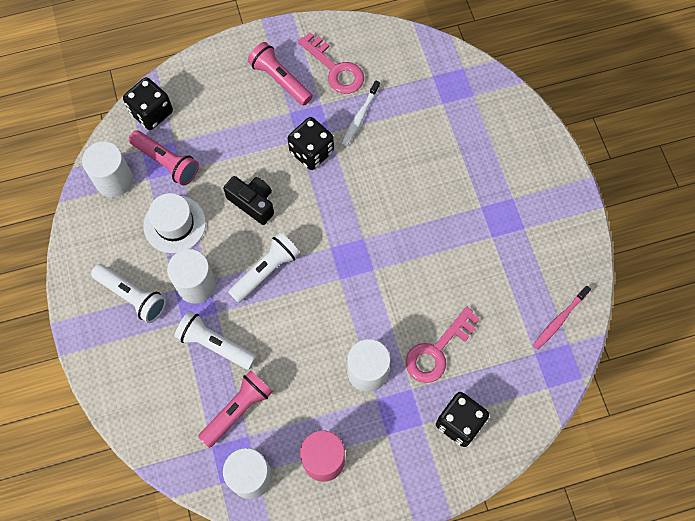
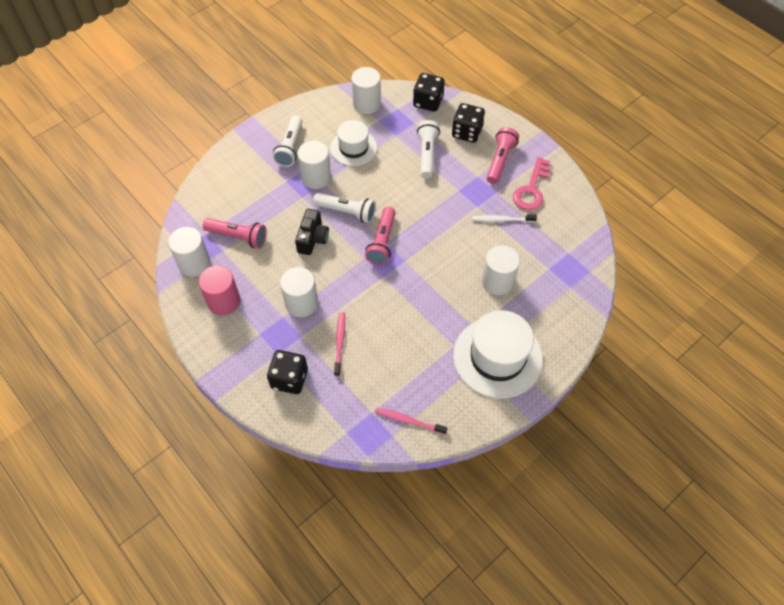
camera: 65 degrees right, 10 degrees down
(166, 162) = (396, 125): pink flashlight -> pink flashlight (382, 242)
(215, 344) = (278, 205): white flashlight -> white flashlight (427, 154)
(252, 203) = (394, 184): black camera -> black camera (312, 239)
(311, 152) = (454, 202): black dice -> black dice (467, 132)
(435, 159) = (497, 281): none -> white cylinder
(437, 350) = (340, 342): pink key -> pink toothbrush
(523, 202) = (497, 357): none -> white hat

